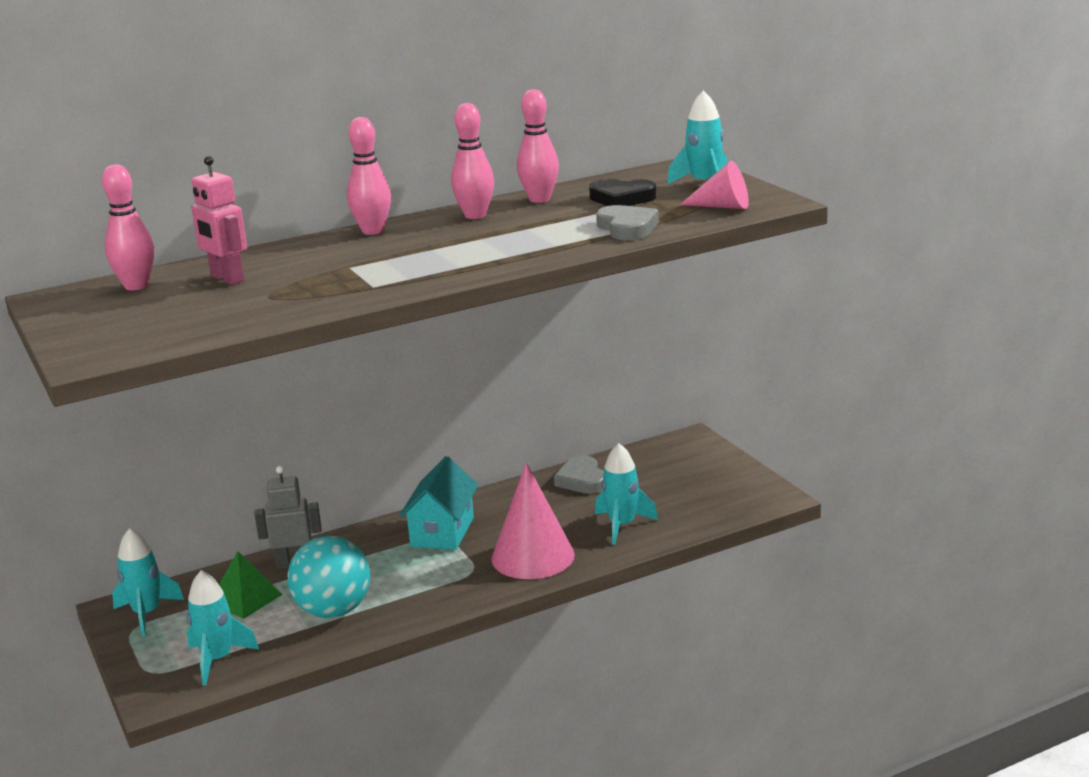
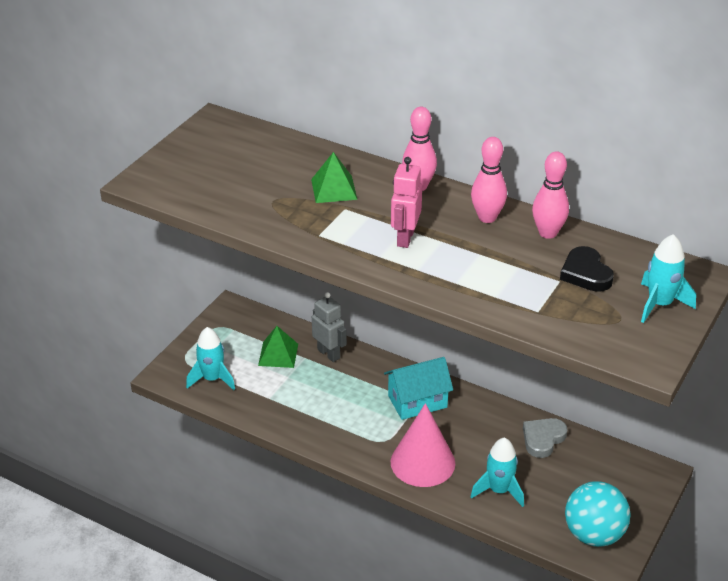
camera: 55 degrees right, 15 degrees up
(136, 286) = (253, 141): pink bowling pin -> none
(147, 614) = (234, 323): turquoise rocket -> none
(227, 279) = (289, 169): pink robot -> pink robot (405, 238)
(305, 266) = (334, 189): none -> green pyramid
(333, 611) = (293, 400): turquoise ball -> turquoise ball (594, 534)
(627, 228) = (521, 303): grey heart -> none
(723, 206) = (613, 335): pink cone -> none

